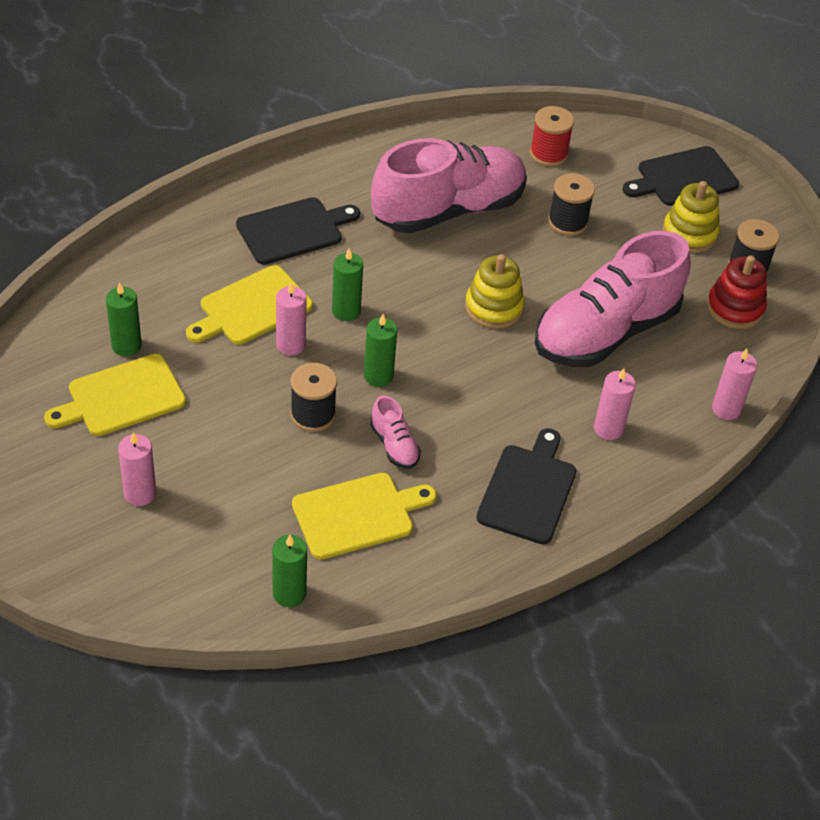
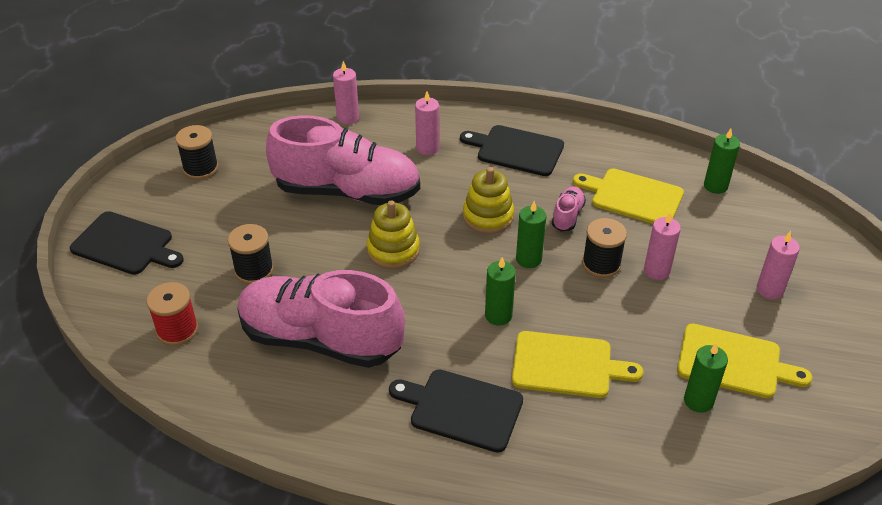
camera: 130 degrees left, 5 degrees down
(290, 345) = (567, 318): pink candle -> pink candle (656, 271)
(528, 490) = (516, 150): black cutting board -> black cutting board turned 45 degrees clockwise
(689, 234) = (194, 209): yellow stacking toy -> yellow stacking toy (488, 216)
(735, 308) = (250, 155): red stacking toy -> none

